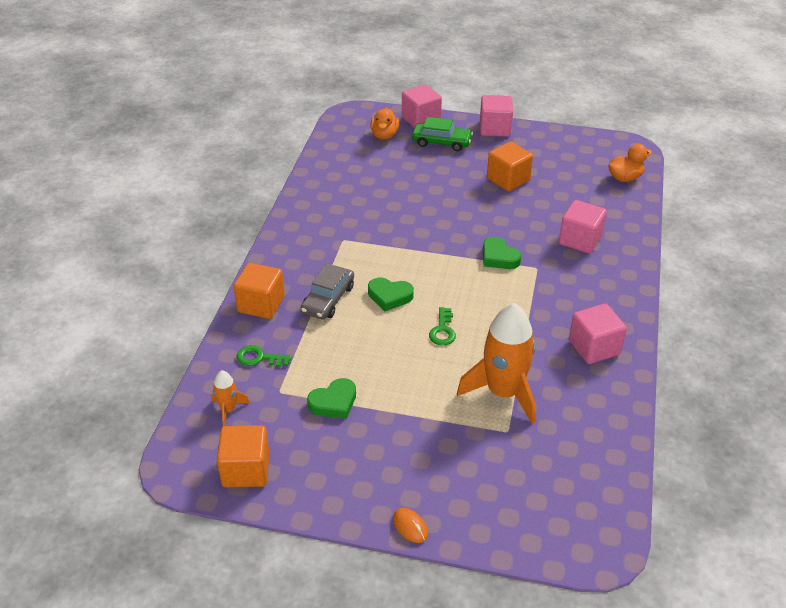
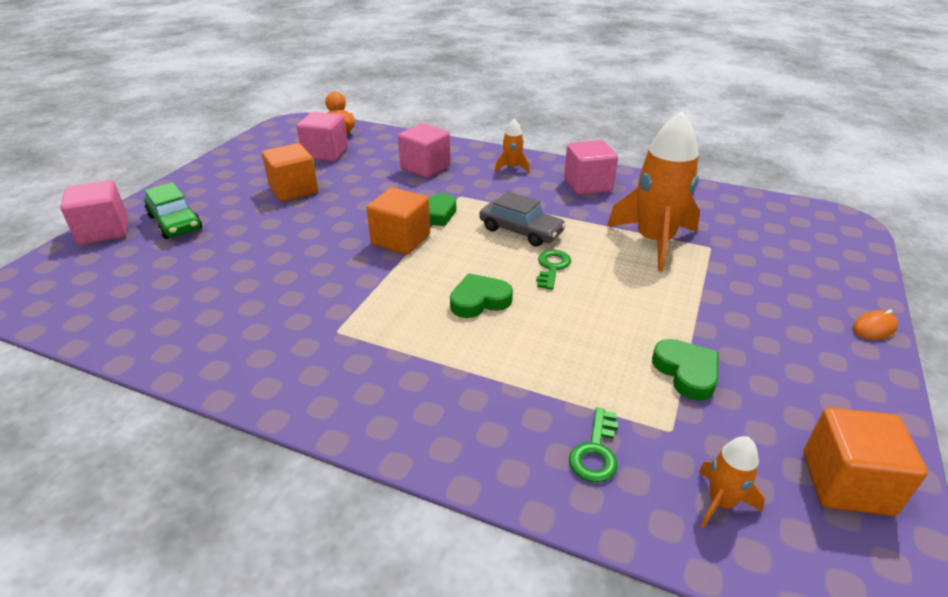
camera: 80 degrees left, 5 degrees down
(261, 304) = (462, 441): orange cube -> orange cube (401, 240)
(328, 299) = (470, 359): grey car -> grey car (521, 231)
(384, 135) = (107, 266): orange duck -> none
(389, 296) = (479, 300): green heart -> green heart turned 135 degrees counterclockwise
(441, 142) = (175, 222): green car -> green car turned 120 degrees clockwise
(442, 330) = (552, 267): green key -> green key turned 90 degrees counterclockwise
(495, 129) = (184, 184): pink cube -> pink cube (325, 153)
(607, 294) = (512, 168): none -> orange rocket

